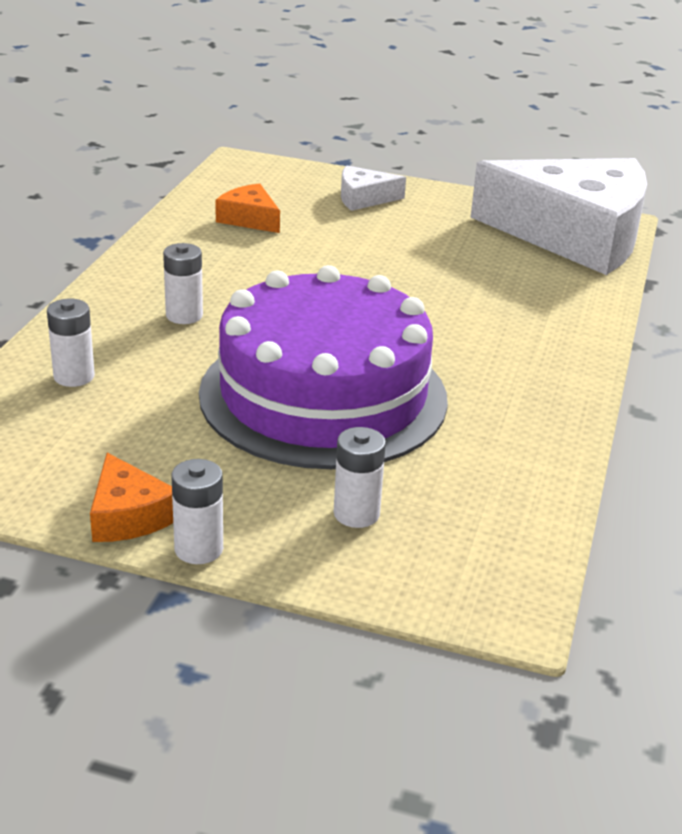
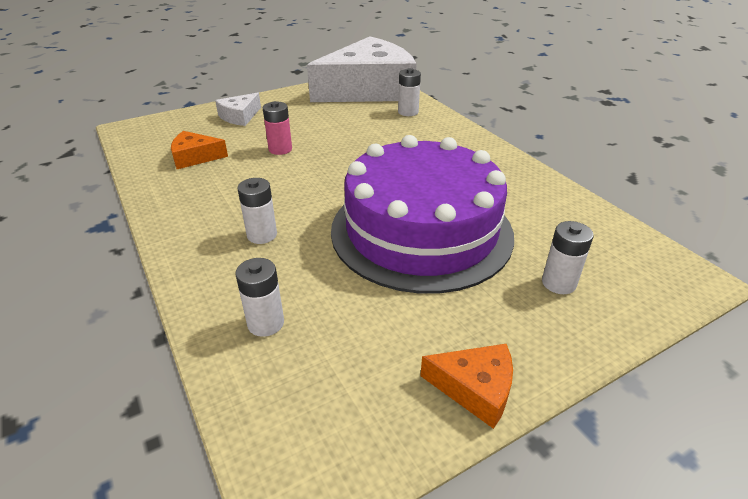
camera: 45 degrees left, 5 degrees up
(198, 549) = (546, 373): white battery -> white battery (408, 112)
(340, 251) = (280, 149): none -> pink battery

